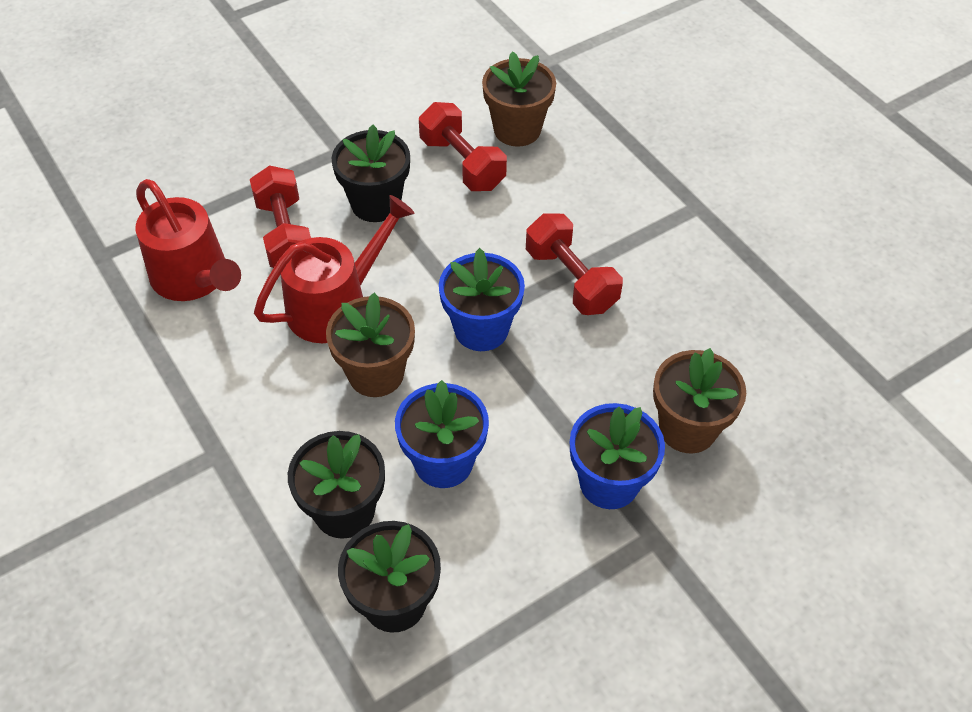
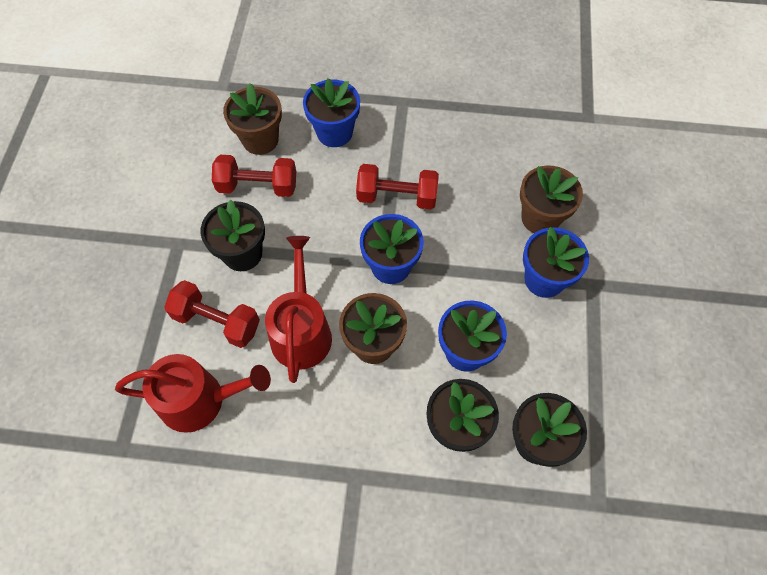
camera: 50 degrees left, 10 degrees up
(591, 178) = (334, 132): none -> blue flower pot

